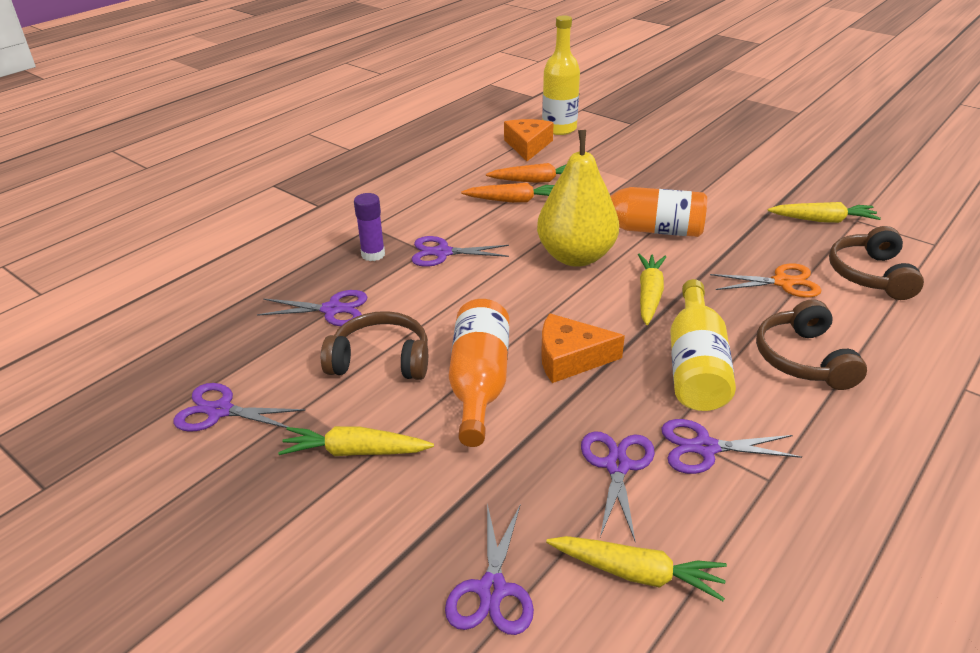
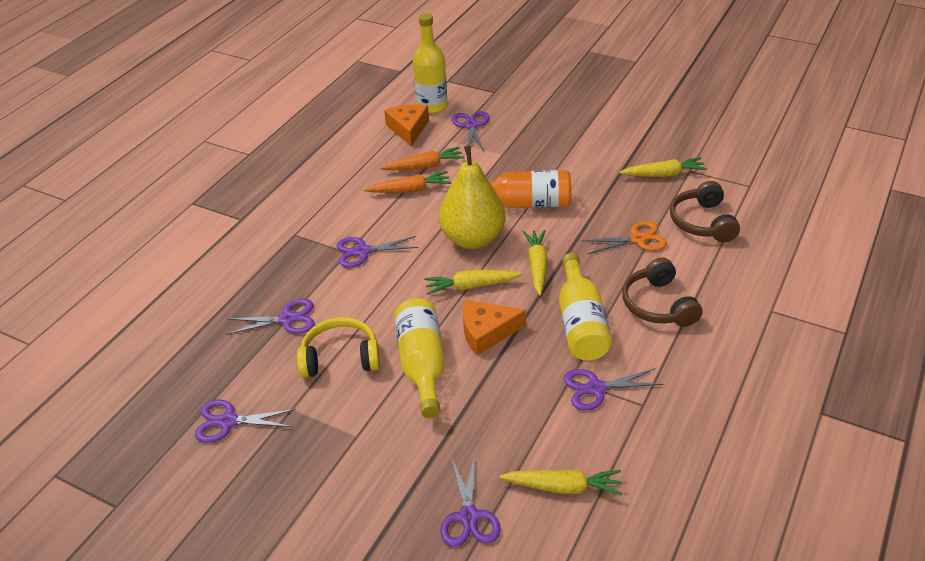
camera: 10 degrees left, 5 degrees up
(355, 452) = (344, 436): yellow carrot -> yellow carrot (471, 286)
(373, 254) = (304, 262): purple glue stick -> none
(381, 360) = (340, 358): brown headphones -> yellow headphones
(479, 383) = (422, 365): orange bottle -> yellow bottle
(617, 466) = (537, 413): purple scissors -> purple scissors (471, 125)

